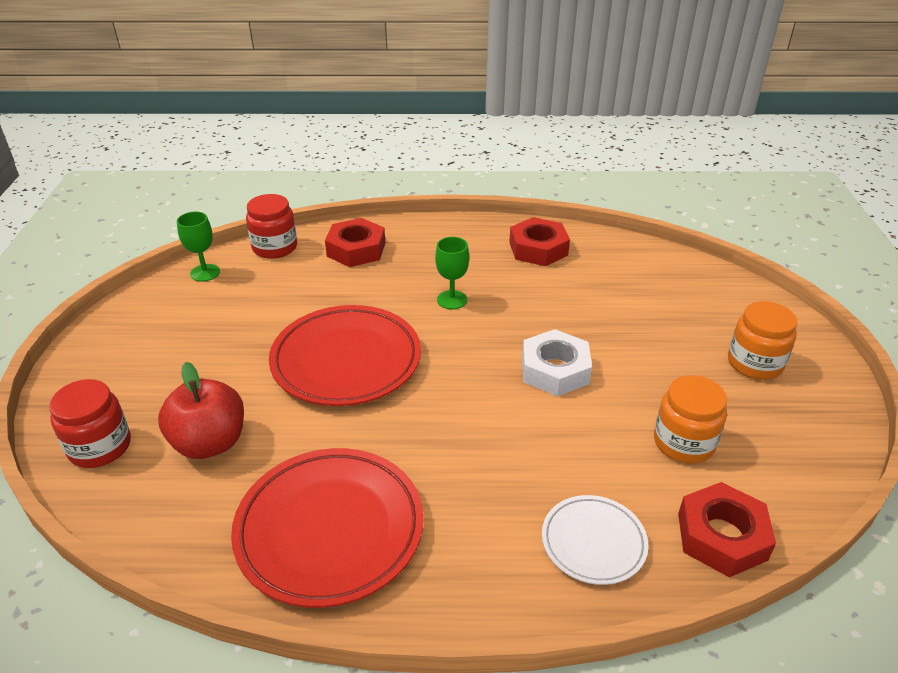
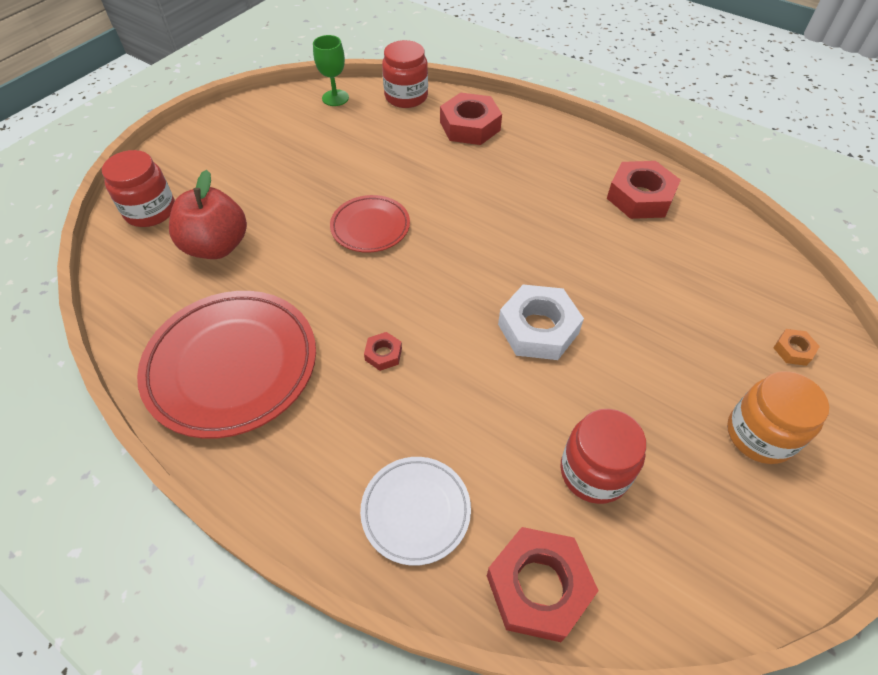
camera: 35 degrees right, 15 degrees up
(346, 360) = (370, 227): red plate -> red plate, size x0.55
(452, 300) = (508, 212): green goblet -> none
(456, 448) = (383, 354): none -> red nut
(683, 442) = (594, 472): orange jar -> red jar
(724, 303) = (793, 350): none -> orange nut

